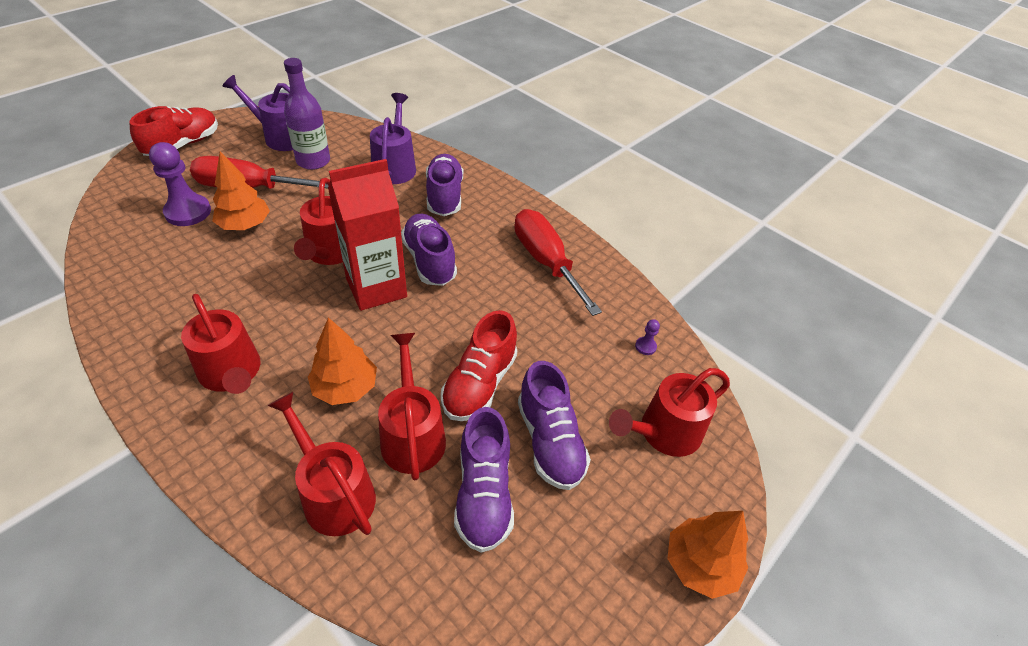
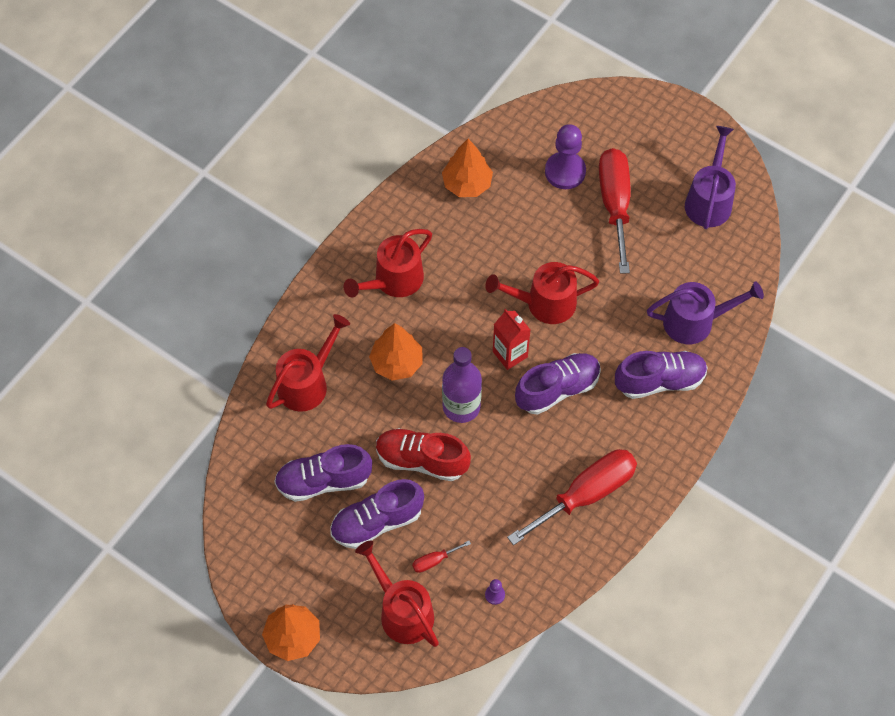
camera: 85 degrees right, 15 degrees up
(183, 145) = (663, 122): red shoe -> none
(245, 225) = (561, 223): orange tree -> orange tree (467, 184)
(313, 161) = (677, 244): purple bottle -> purple bottle (461, 406)
(376, 288) = (510, 354): red carton -> red carton, size x0.57
(412, 435) = (363, 421): red watering can -> none
(604, 392) = (434, 561): none -> red screwdriver

